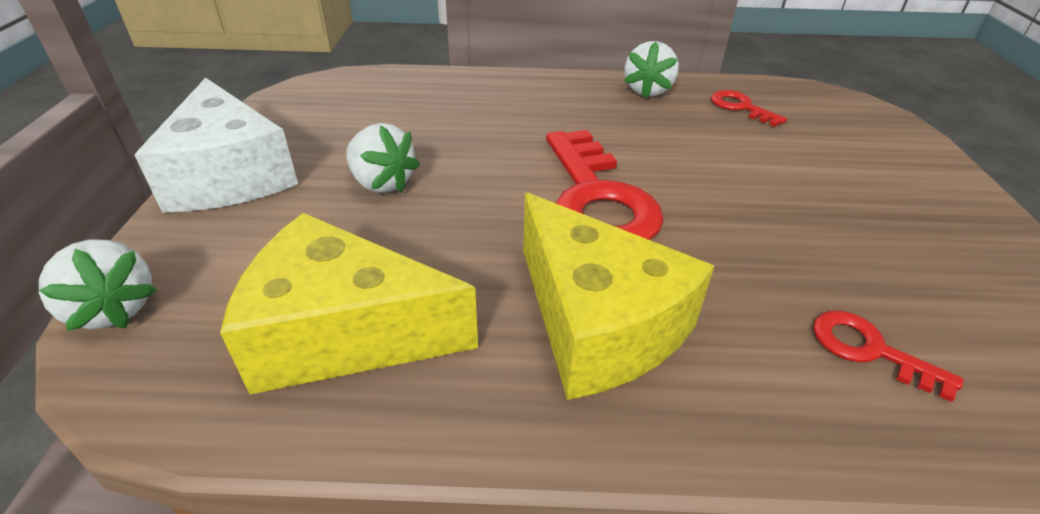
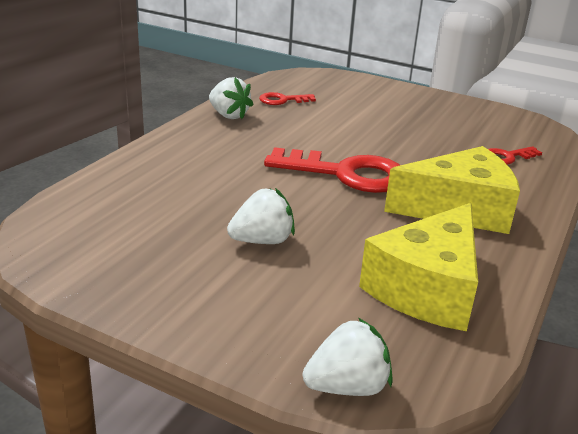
camera: 65 degrees left, 10 degrees down
(230, 175) = (180, 310): white cheese -> none

